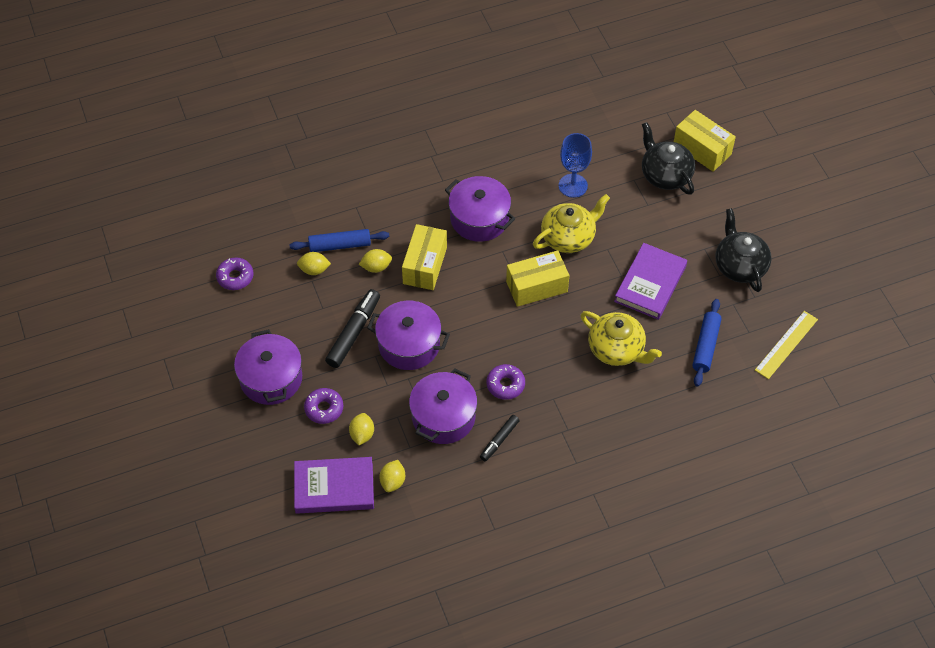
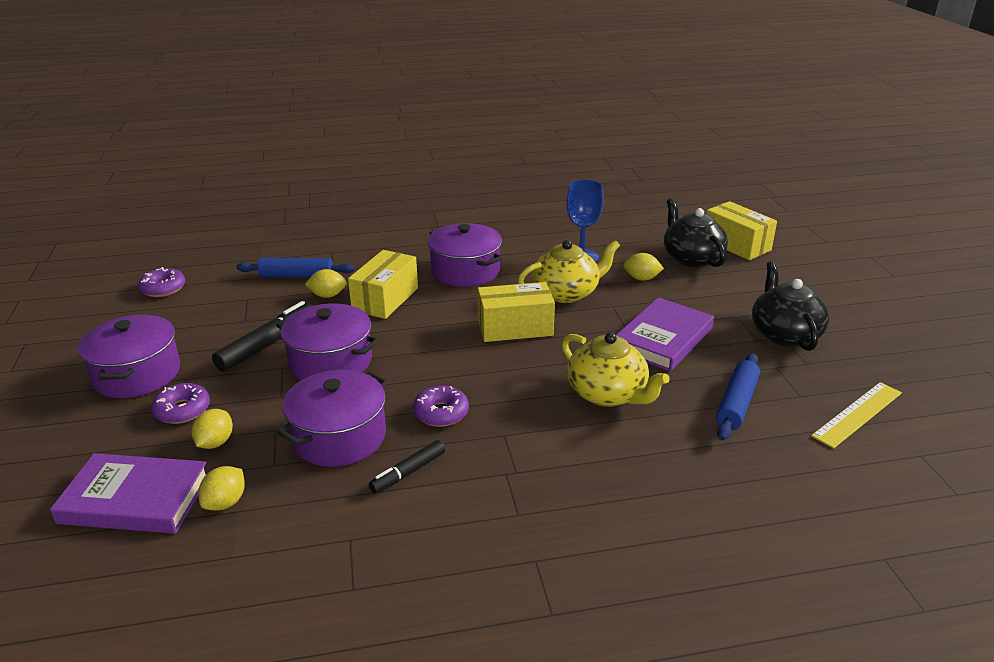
camera: 10 degrees right, 25 degrees down
(314, 270) = (255, 291): yellow lemon -> yellow lemon (641, 278)

